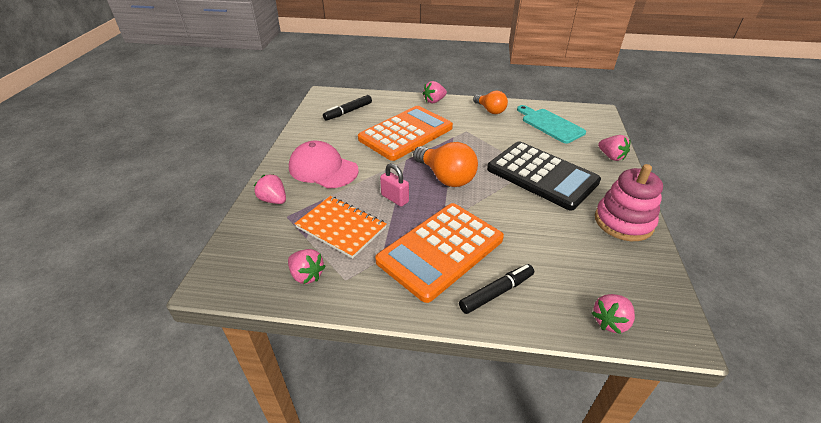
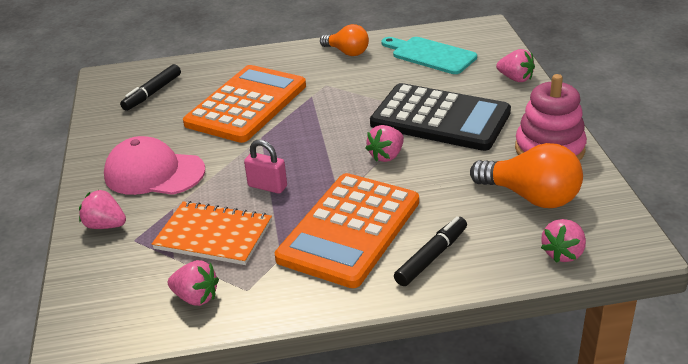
camera: 15 degrees left, 5 degrees down
(434, 101) = (267, 55): pink strawberry -> pink strawberry (386, 156)
(446, 177) = (322, 147): orange light bulb -> orange light bulb (531, 197)

